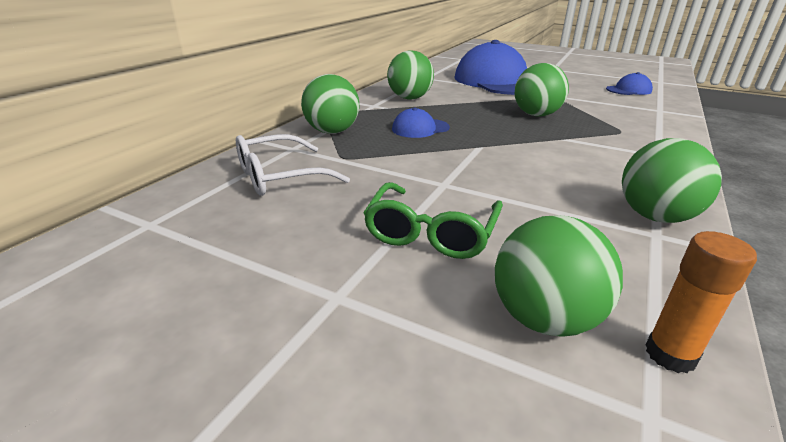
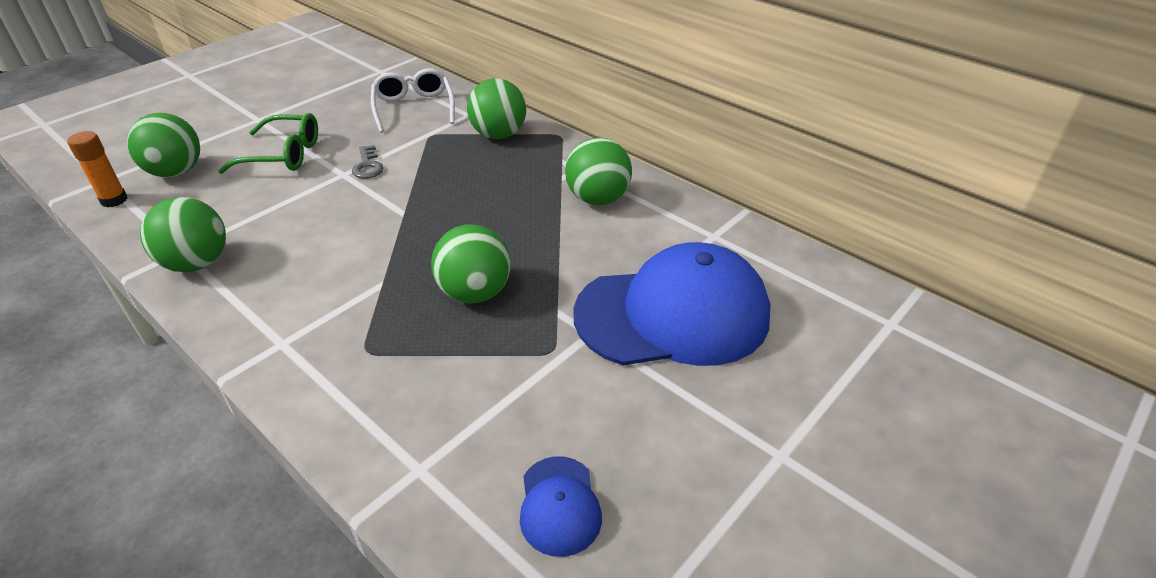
camera: 105 degrees right, 10 degrees up
(420, 128) = (478, 186): blue cap -> none
(420, 175) = (367, 166): none -> grey key
(431, 232) = (283, 155): green glasses -> green glasses turned 150 degrees clockwise

